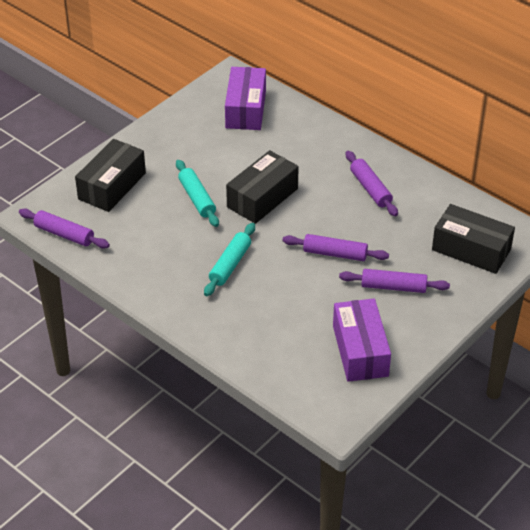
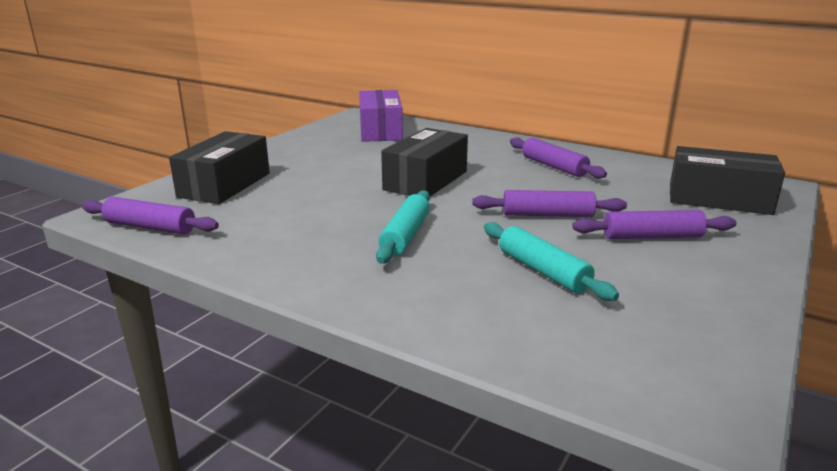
camera: 10 degrees left, 20 degrees down
(197, 198) = (340, 186): turquoise rolling pin -> turquoise rolling pin (543, 271)
(360, 351) = (664, 307): purple box -> none

